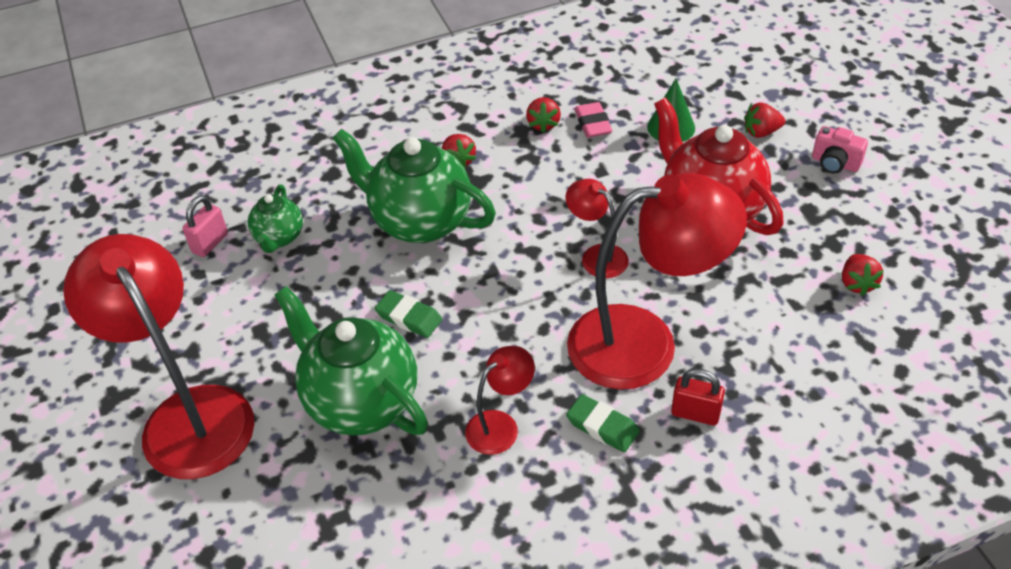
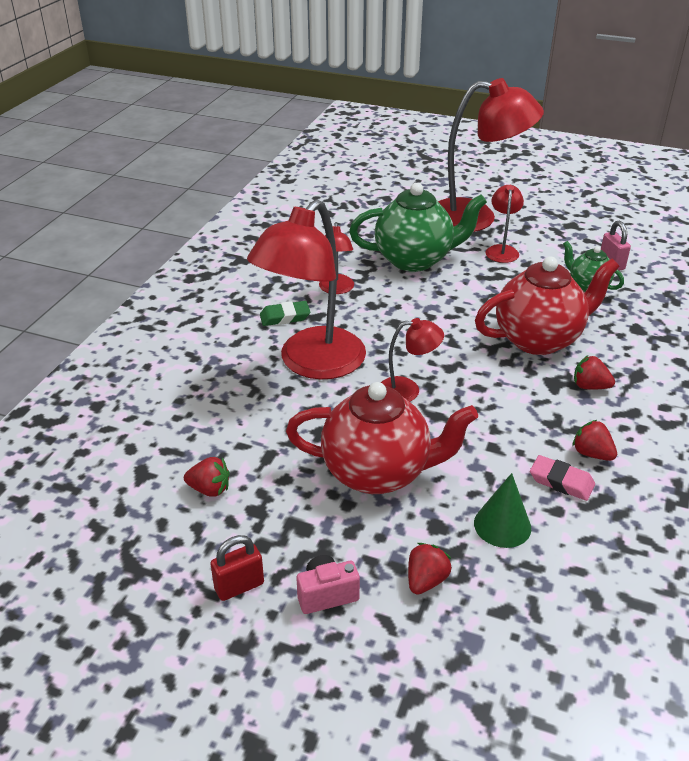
camera: 130 degrees right, 10 degrees down
(260, 341) = (502, 250): none -> red lamp
(409, 317) = (455, 298): green eraser -> none
(419, 221) = (539, 339): green teapot -> red teapot
(695, 413) = (241, 350): red padlock -> red padlock (239, 586)
(857, 283) = (209, 489): red strawberry -> red strawberry turned 150 degrees clockwise

